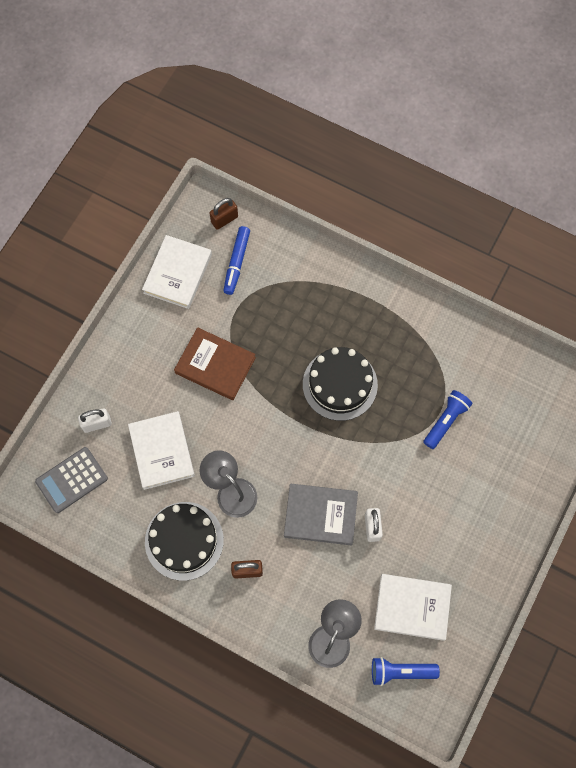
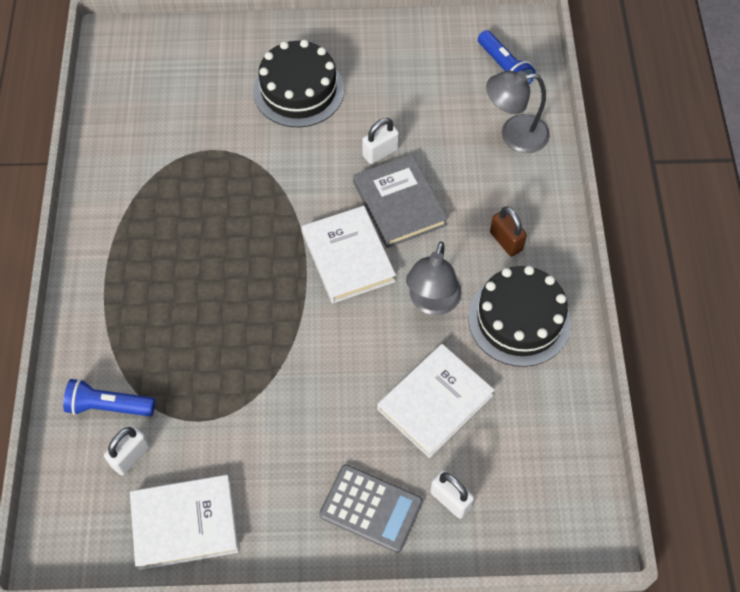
camera: 120 degrees left, 10 degrees down
(71, 480) = (538, 485): grey calculator -> grey calculator (371, 508)
(215, 365) = (289, 403): brown book -> none
(224, 219) = (70, 509): brown padlock -> none
(236, 263) = (131, 456): blue marker -> white padlock
(340, 384) = (235, 257): black cake -> black cake (298, 90)
(412, 607) = (437, 85): white book -> white book (348, 257)
(446, 421) = (220, 140): blue flashlight -> blue flashlight (109, 406)

